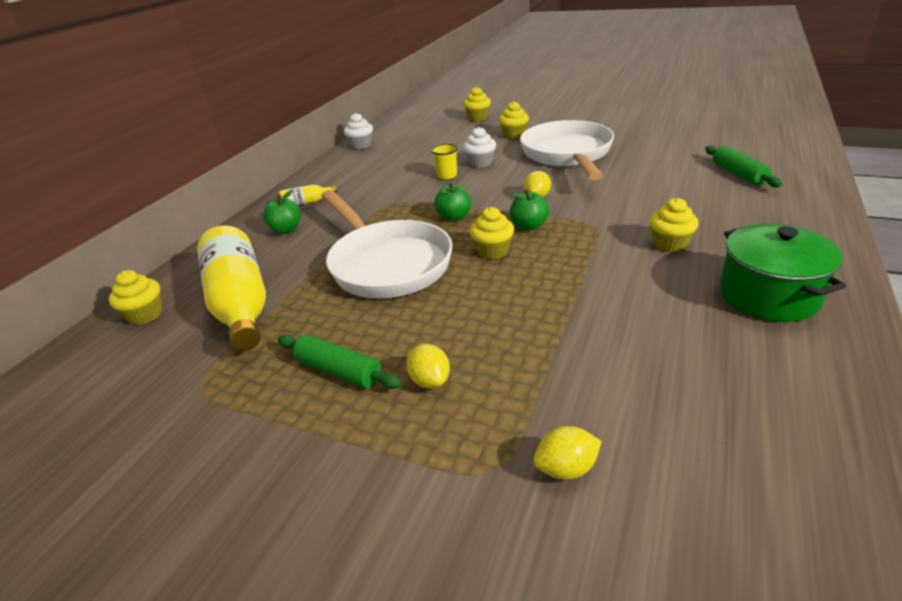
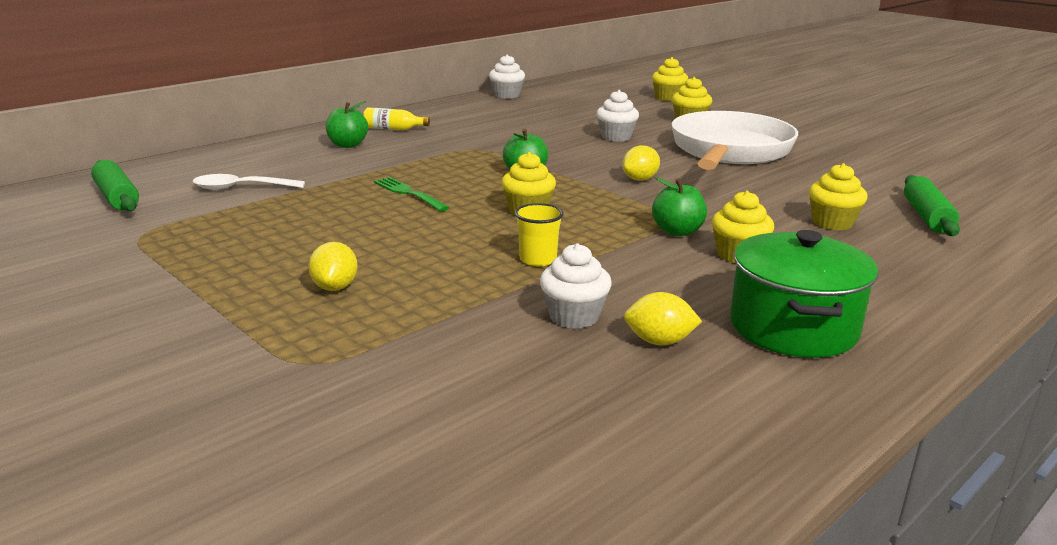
camera: 20 degrees right, 10 degrees down
(145, 315) = (155, 175): yellow cupcake -> yellow cupcake (832, 223)
(240, 303) = (241, 188): yellow bottle -> white spoon
(339, 371) = (265, 257): green rolling pin -> green rolling pin (117, 197)
(387, 263) = (408, 193): white pan -> green fork
(447, 175) = (564, 139): yellow cup -> yellow cup (538, 259)
(529, 226) = (596, 200): green apple -> green apple (677, 231)
(566, 468) = (375, 384): yellow lemon -> yellow lemon (659, 341)
(630, 340) = (574, 316): none -> white cupcake

